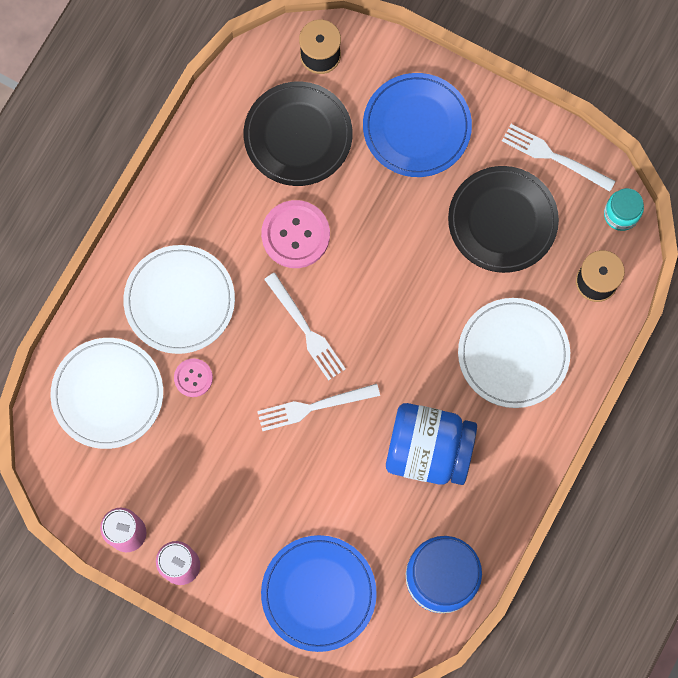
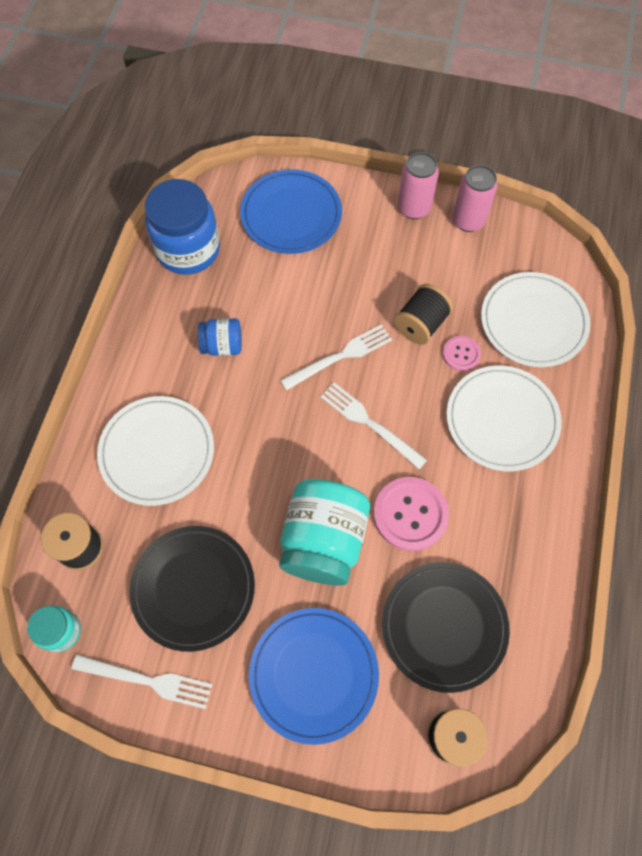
camera: 165 degrees right, 10 degrees down
(222, 421) = (420, 324): none -> black spool
(379, 231) = (323, 541): none -> turquoise jar
(428, 450) = (222, 345): blue jar -> blue jar, size x0.52

